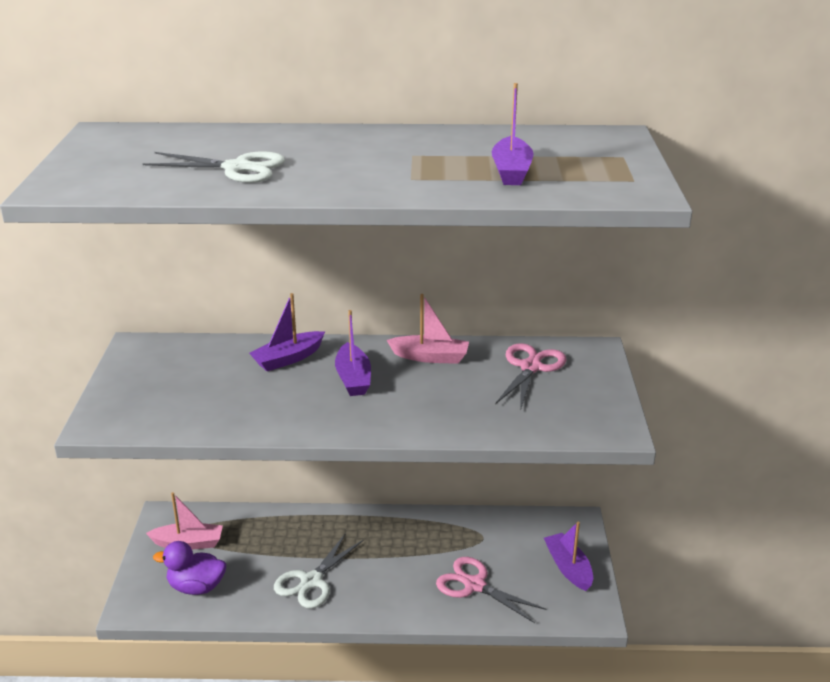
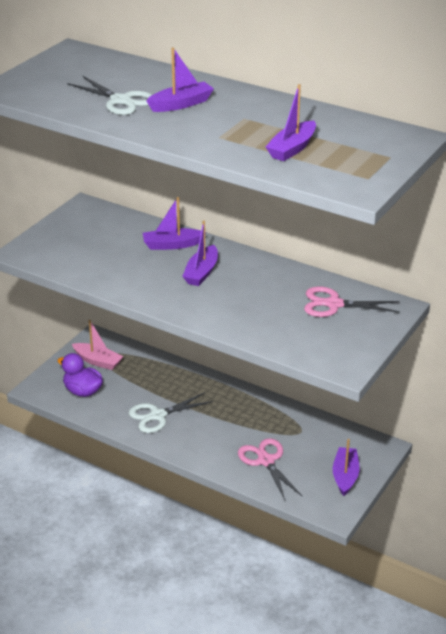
camera: 30 degrees right, 5 degrees up
(319, 157) = (181, 104): none -> purple boat
(430, 357) = (269, 274): pink boat -> none
(531, 367) = (334, 304): pink scissors -> pink scissors turned 135 degrees counterclockwise

